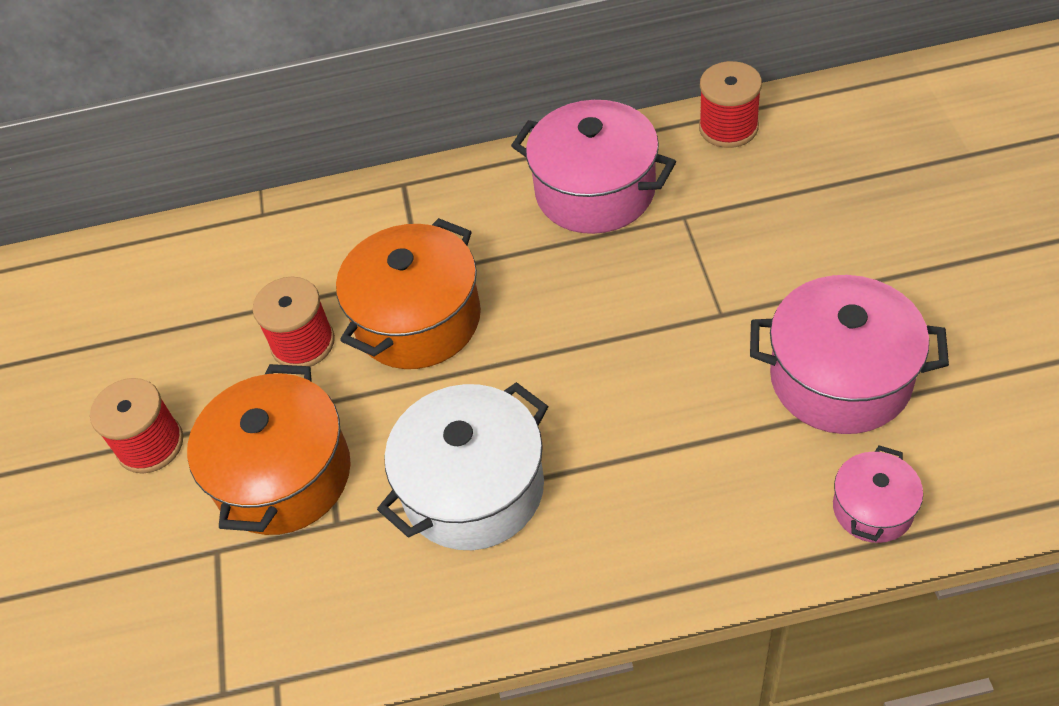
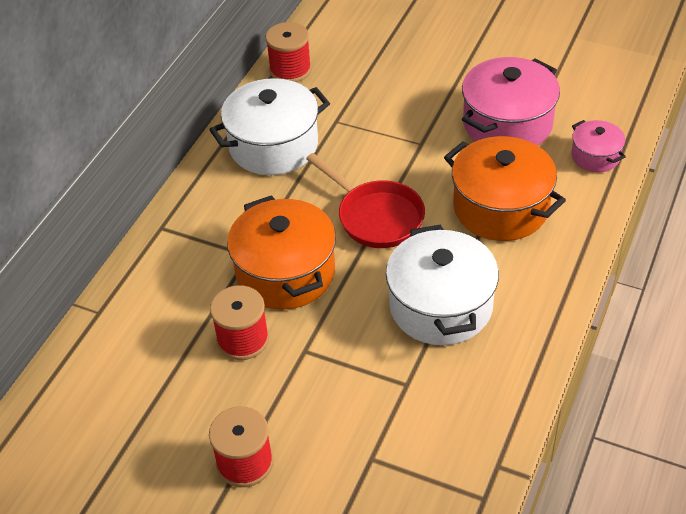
camera: 60 degrees left, 5 degrees down
(283, 475) = (343, 396): orange pot -> orange pot (501, 207)
(564, 345) = (376, 216): none -> red pan
(595, 191) = (273, 146): pink pot -> white pot

